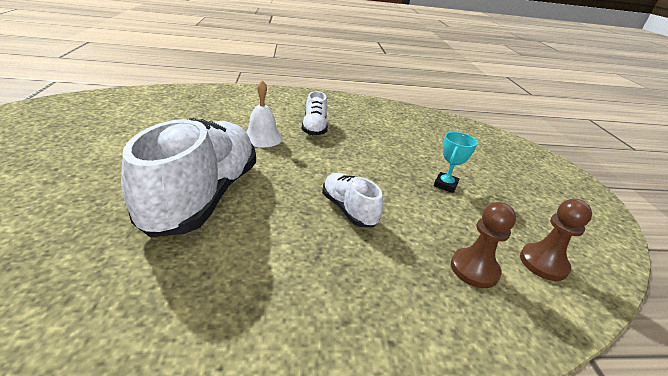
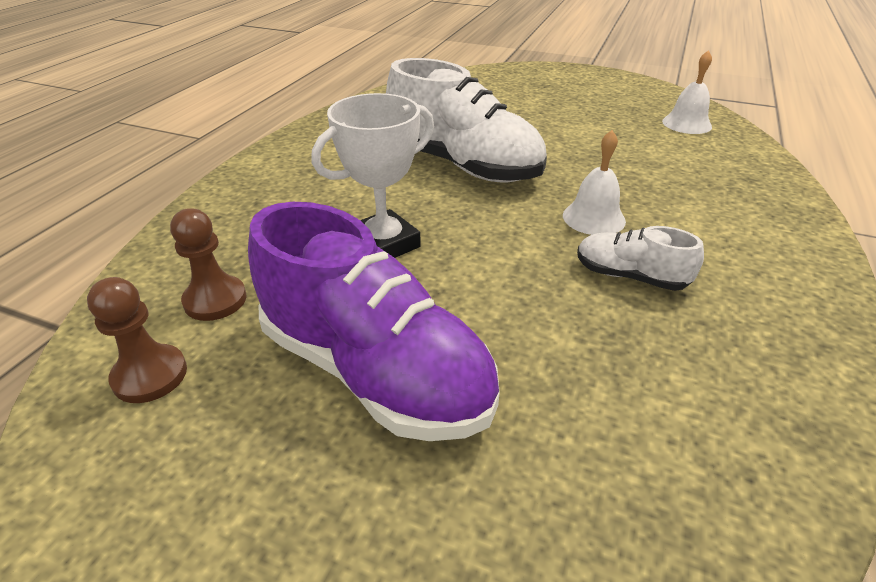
camera: 120 degrees right, 5 degrees up
(97, 107) = (686, 124): none -> white bell
(348, 209) = (383, 244): white shoe -> white trophy
(445, 185) = (375, 371): turquoise trophy -> purple shoe

